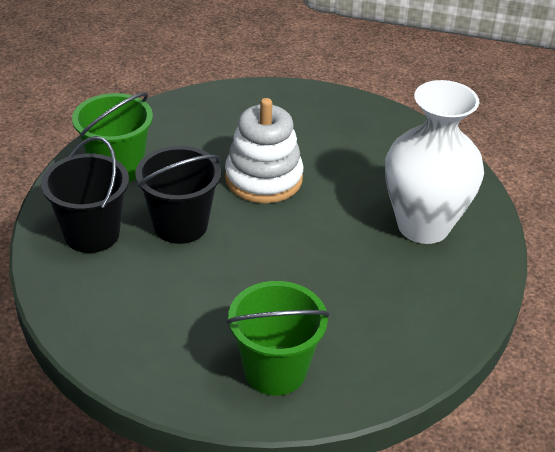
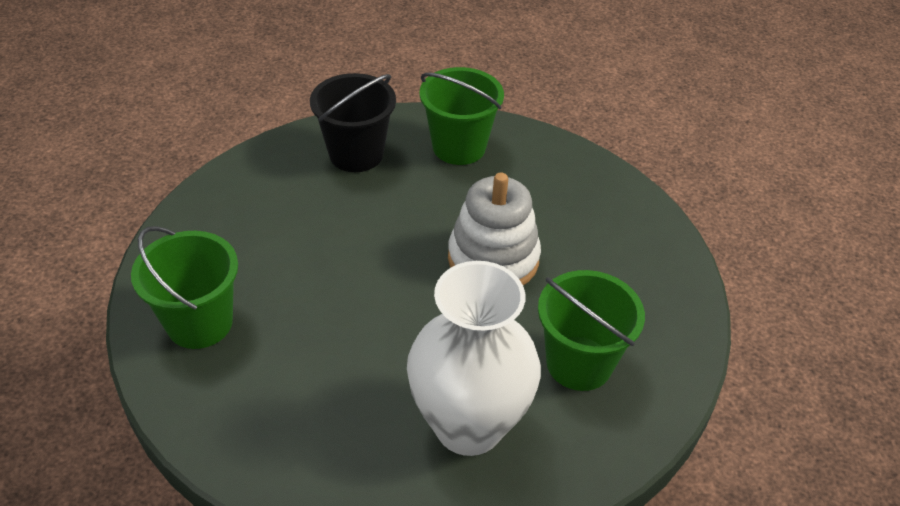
camera: 75 degrees right, 5 degrees up
(180, 225) = (390, 210): black bucket -> none
(380, 161) = (579, 363): none -> green bucket

